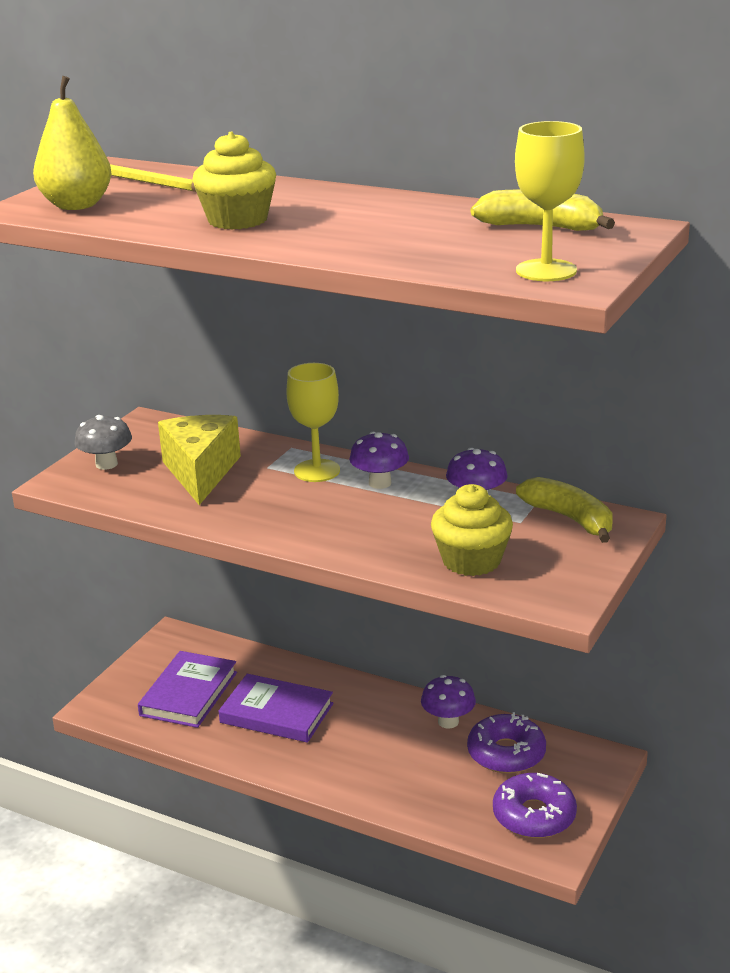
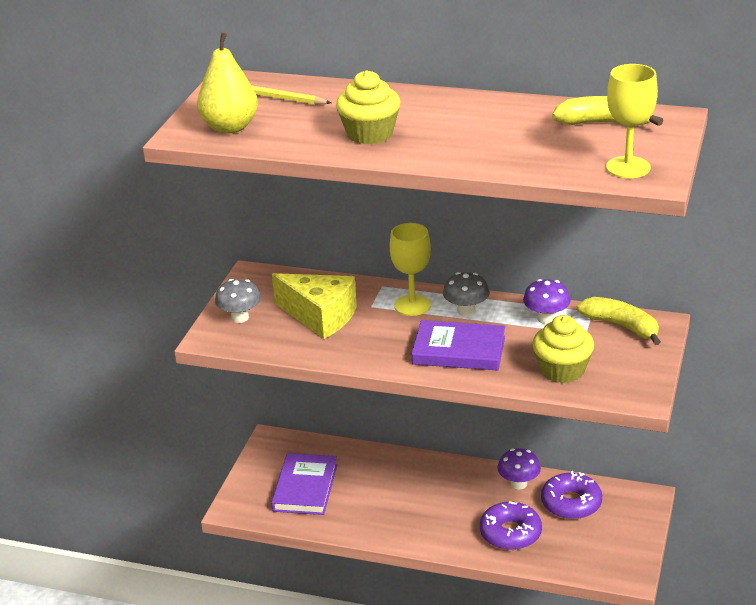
camera: 10 degrees left, 5 degrees up
(200, 472) = (320, 316): yellow cheese -> yellow cheese turned 135 degrees clockwise
(276, 713) = (382, 494): purple book -> purple book (459, 350)
(380, 483) = (466, 311): purple mushroom -> grey mushroom
(534, 815) = (606, 549): purple donut -> purple donut (510, 533)

